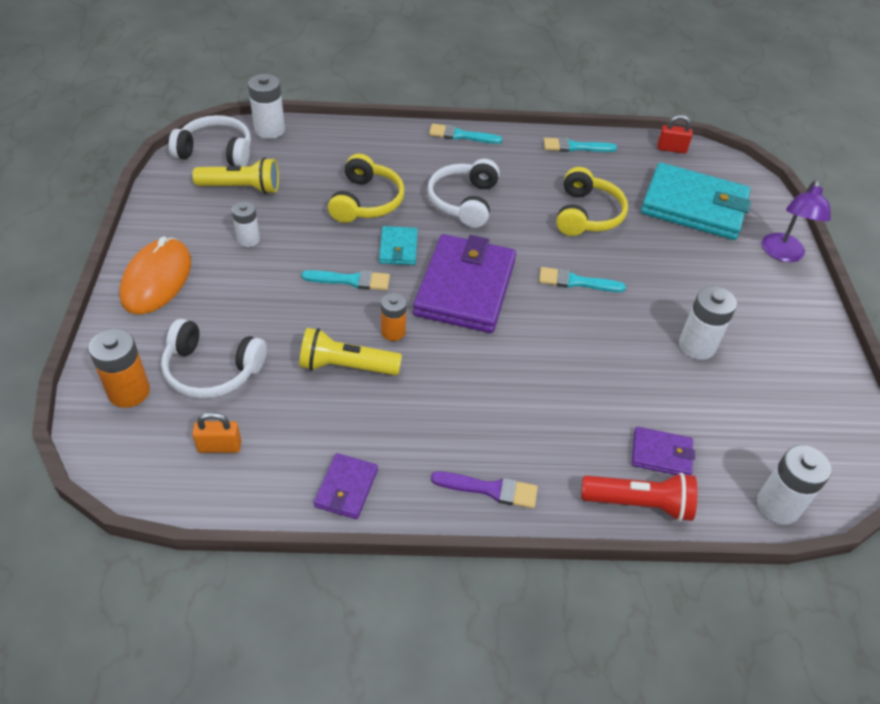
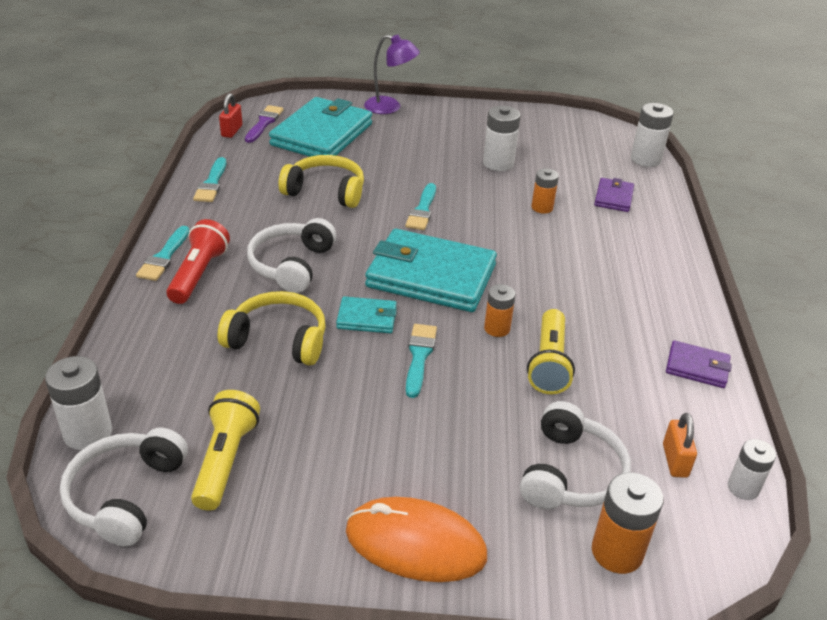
camera: 85 degrees left, 10 degrees down
(248, 239) = (340, 449): white battery -> white battery (743, 488)
(464, 202) = (292, 265): white headphones -> white headphones turned 90 degrees clockwise
(465, 288) = (431, 276): purple wallet -> turquoise wallet
(490, 489) = (672, 283): purple brush -> purple brush (264, 123)
(613, 380) = (542, 207): none -> orange battery
(639, 504) = (662, 214): red flashlight -> red flashlight (199, 274)

